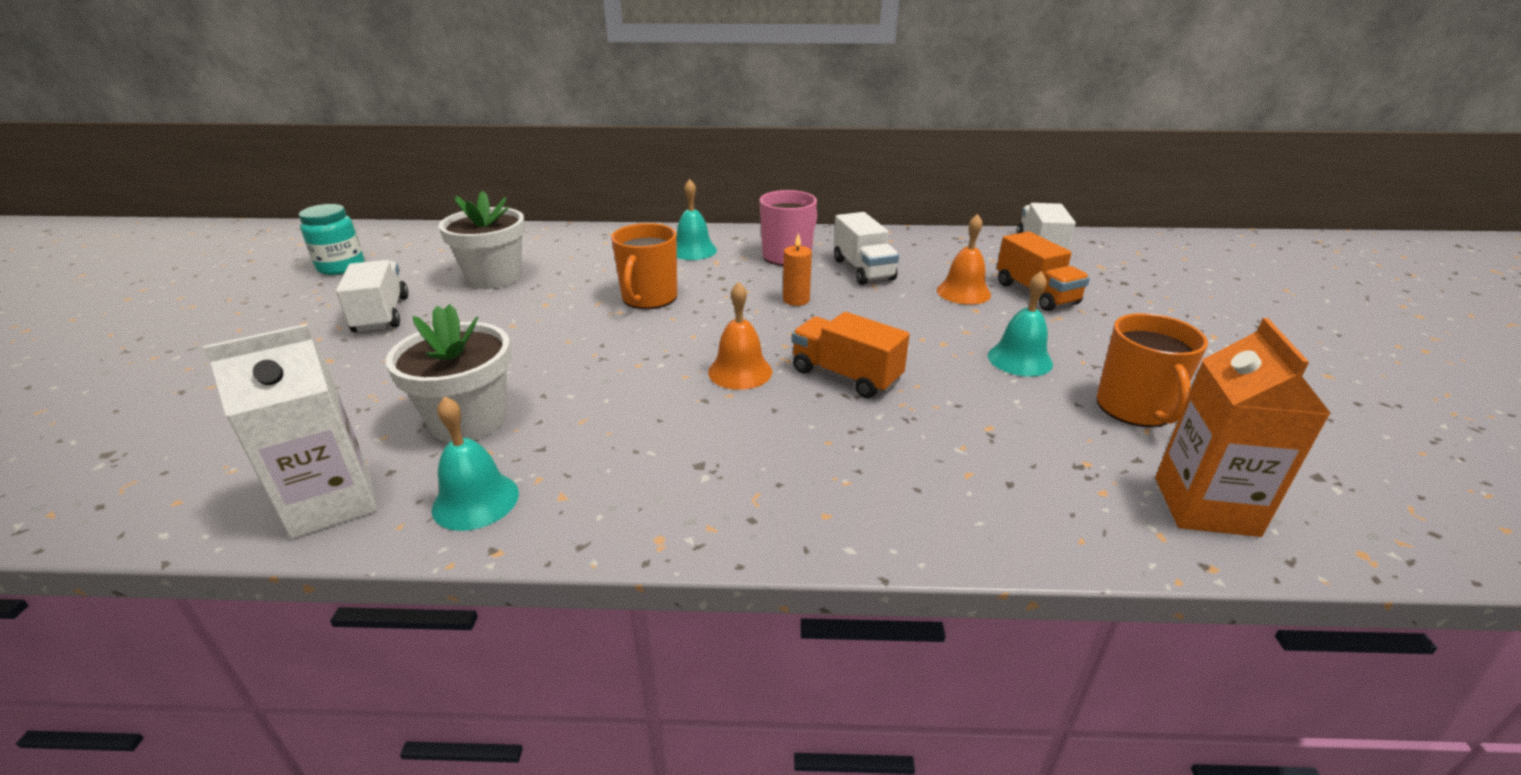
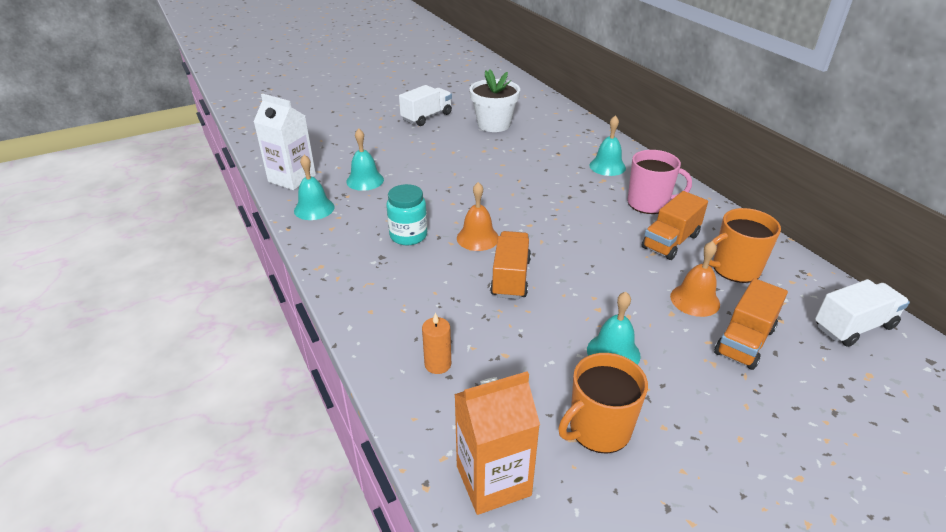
camera: 60 degrees right, 5 degrees up
(341, 267) = (457, 85): turquoise jar -> turquoise jar (408, 235)
(469, 421) = (365, 180): white flower pot -> turquoise bell
(649, 298) = (526, 177): orange mug -> orange mug (734, 269)
(796, 300) = (587, 228): orange candle -> orange candle (438, 364)
(863, 270) = (670, 241): white truck -> orange truck

